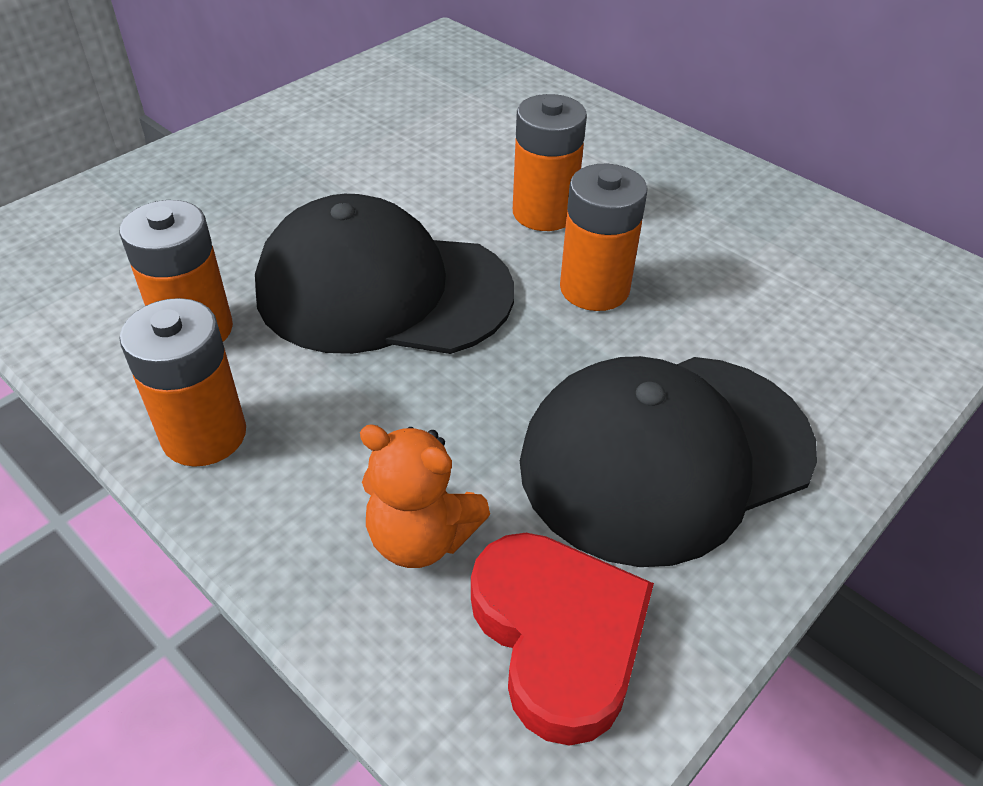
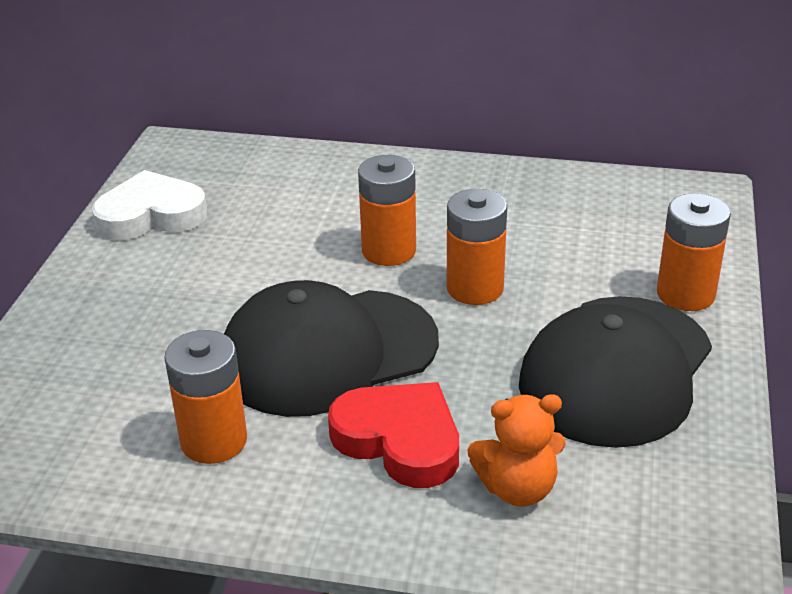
camera: 30 degrees left, 10 degrees down
(204, 435) = (303, 503): orange battery -> orange battery (685, 294)
(363, 95) = (151, 215): none -> white heart
(558, 637) = (650, 498): red heart -> red heart (399, 440)

